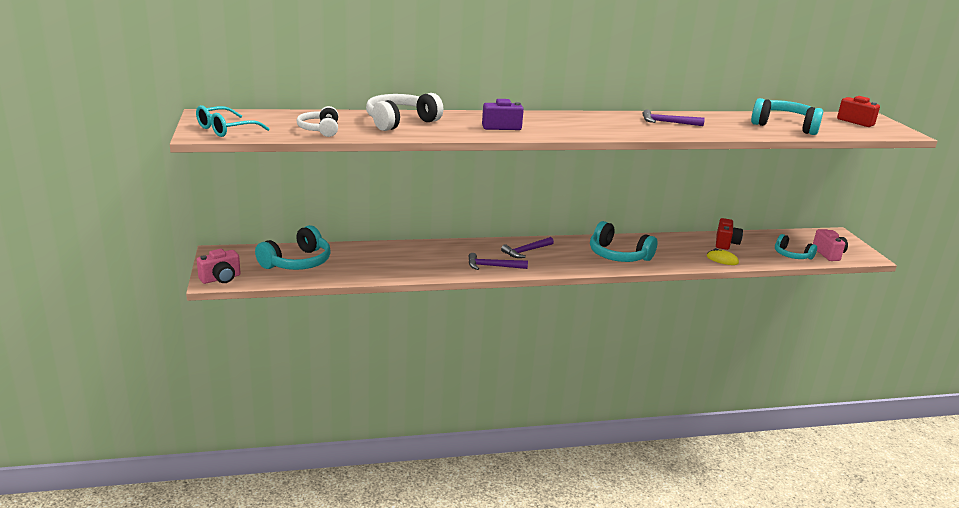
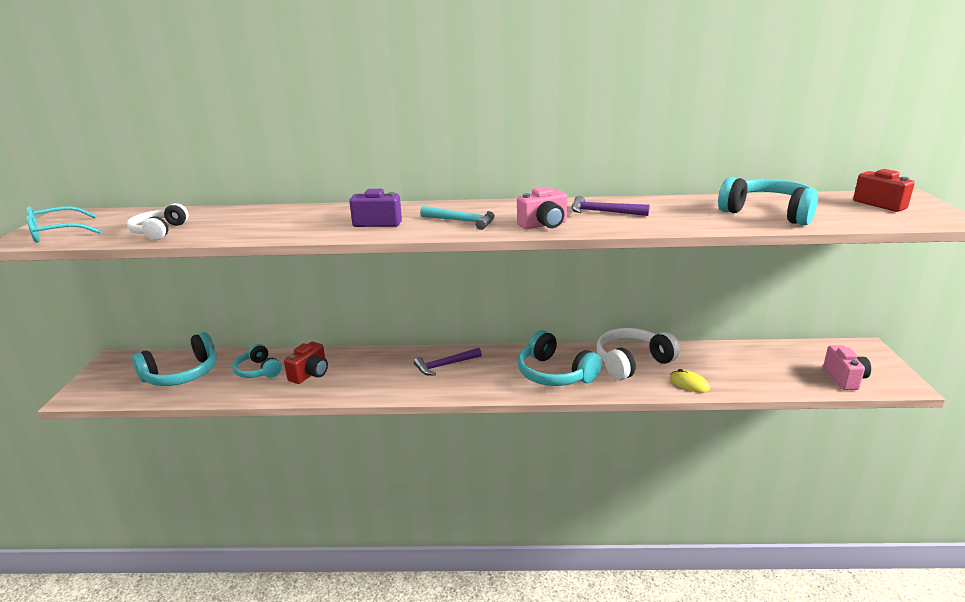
camera: 15 degrees right, 0 degrees up
(221, 278) = (87, 393): pink camera -> pink camera (544, 225)
(400, 122) = (265, 219): white headphones -> white headphones (632, 362)
(493, 266) = (392, 385): purple hammer -> none
(567, 127) = (462, 221): none -> turquoise hammer
(725, 243) = (704, 359): red camera -> red camera (310, 374)
(792, 255) = (790, 379): turquoise headphones -> turquoise headphones (258, 371)

